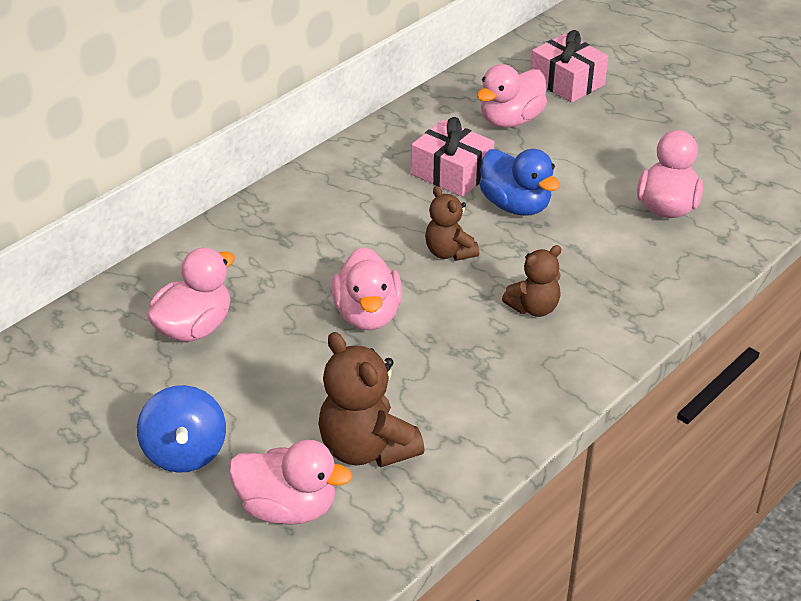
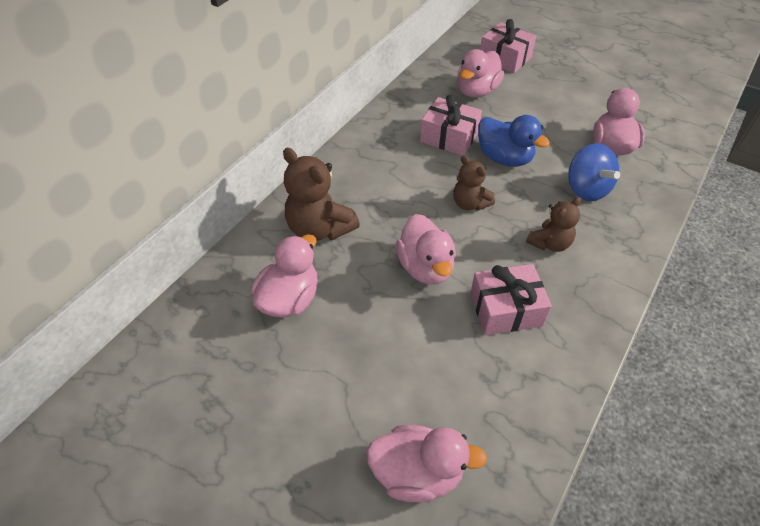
camera: 10 degrees left, 10 degrees up
(185, 452) = (312, 428): blue spinning top -> blue spinning top (586, 189)
(367, 448) = (465, 397): brown teddy bear -> brown teddy bear (319, 228)
(449, 369) = (505, 309): none -> pink gift

